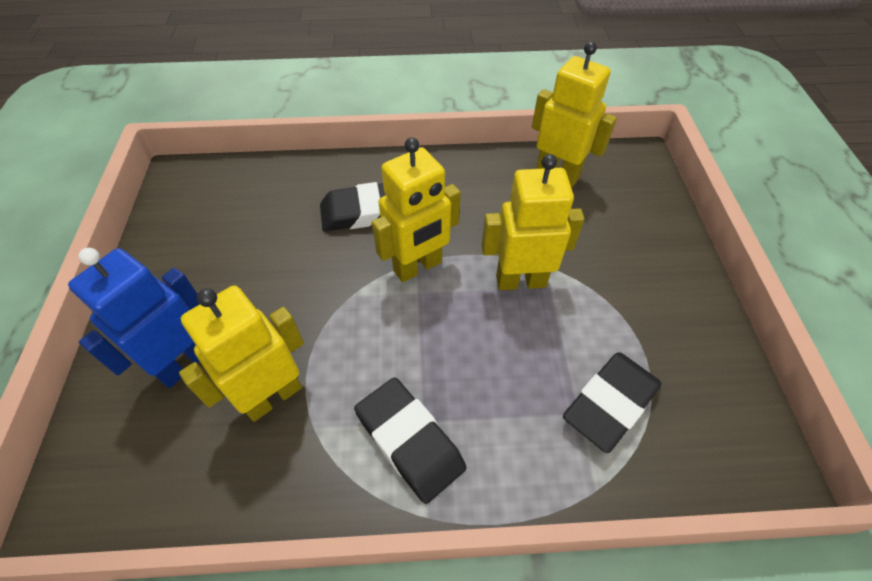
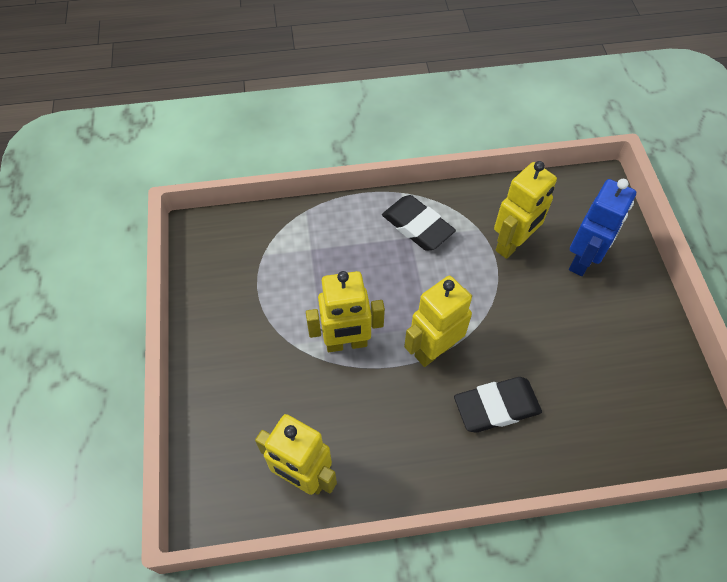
camera: 175 degrees right, 5 degrees up
(610, 403) = (288, 256): black eraser -> none

